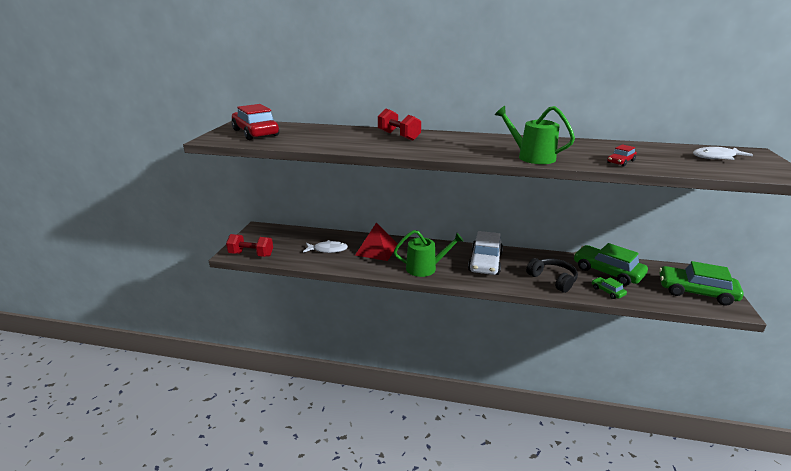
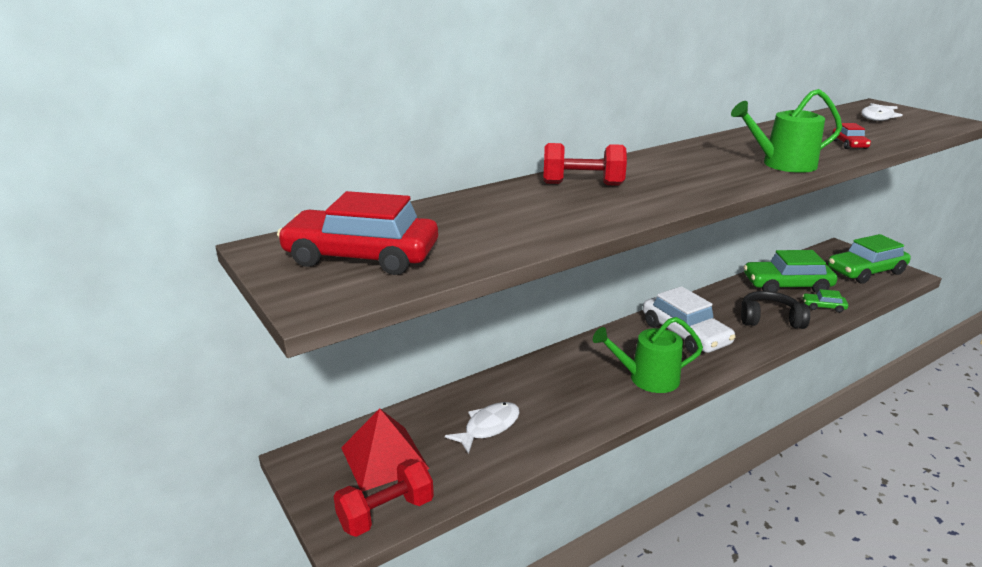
camera: 45 degrees left, 0 degrees up
(376, 249) = (549, 387): red pyramid -> red pyramid (384, 458)
(425, 268) = (647, 378): green watering can -> green watering can turned 135 degrees counterclockwise

